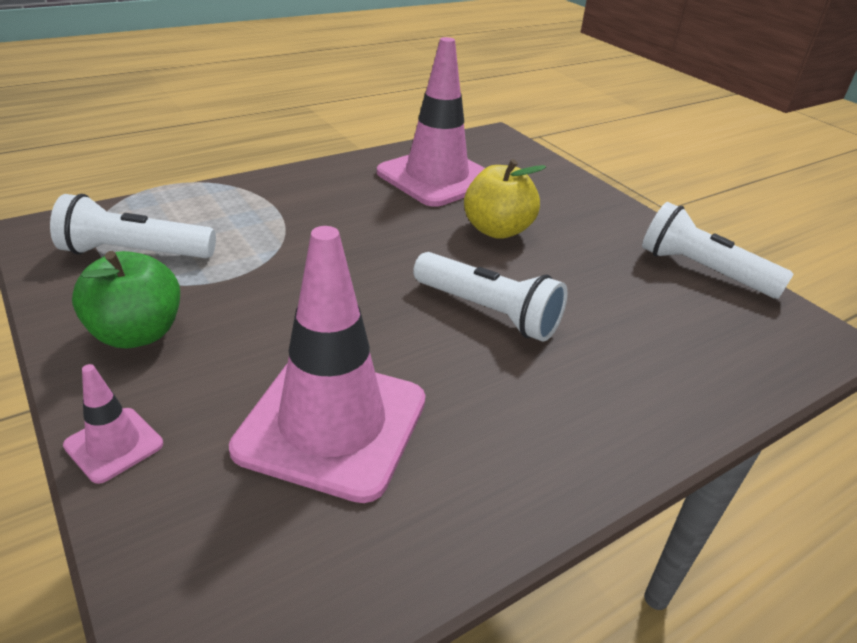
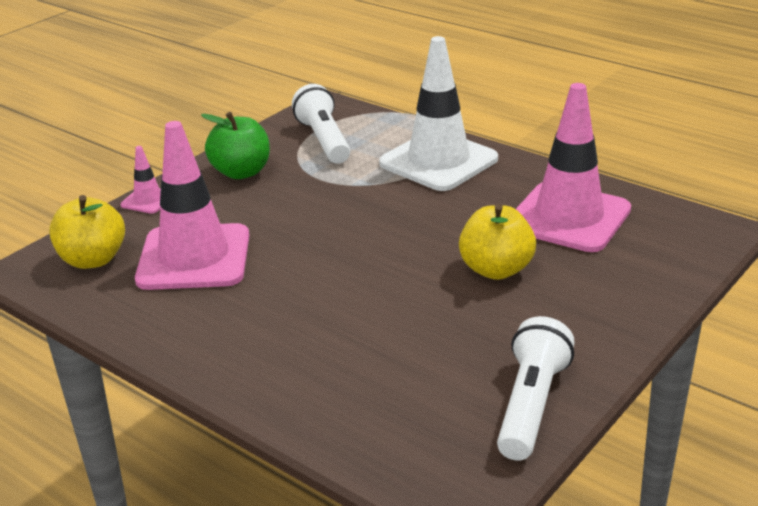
camera: 75 degrees right, 5 degrees down
(247, 549) = (93, 259): none -> yellow apple
(273, 202) = (438, 161): none -> white traffic cone
(488, 312) = (356, 289): white flashlight -> none

